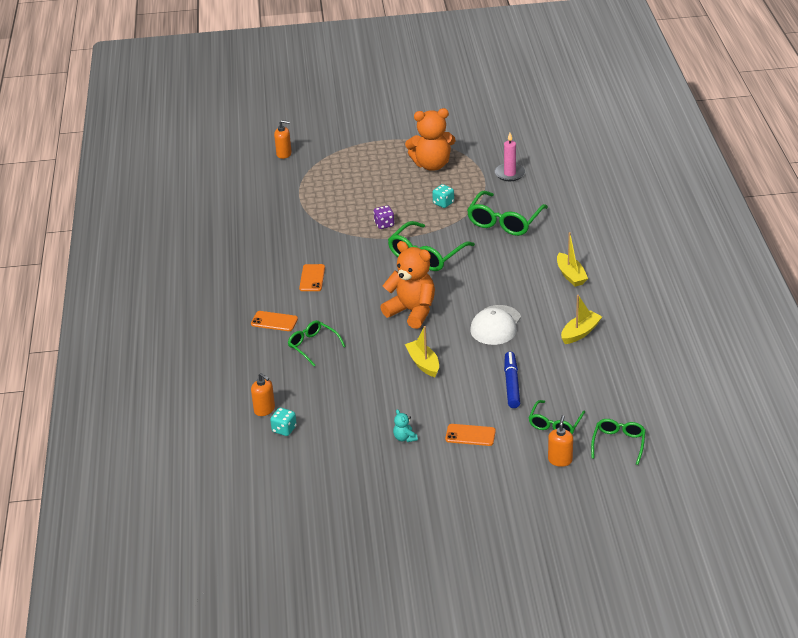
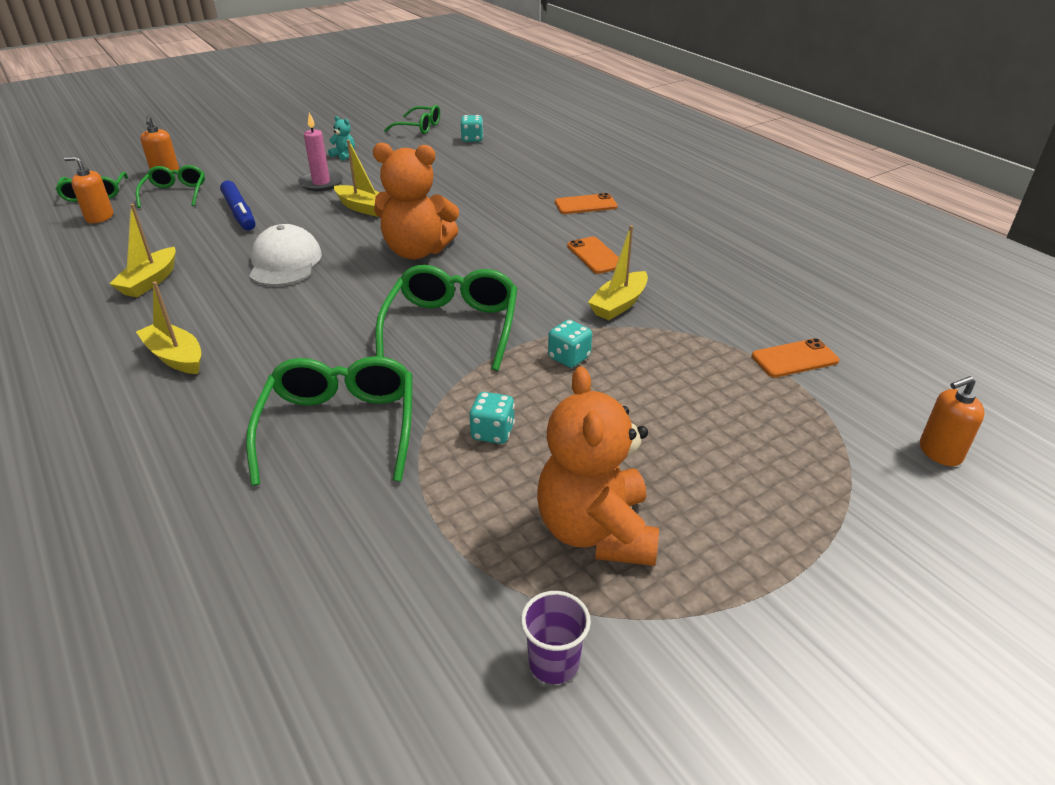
camera: 150 degrees right, 0 degrees up
(264, 409) = (507, 146): orange soap dispenser -> orange soap dispenser (99, 217)
(313, 346) = (512, 195): green glasses -> green glasses (419, 127)
(332, 244) = (619, 304): none -> yellow boat
(384, 224) = (569, 358): purple dice -> turquoise dice
(432, 165) = (596, 531): orange teddy bear -> orange teddy bear turned 60 degrees counterclockwise
(470, 435) = (273, 169): orange phone -> orange phone (794, 359)
(471, 141) = (554, 663): none -> purple cup
(509, 174) = (383, 567): pink candle -> pink candle (321, 183)

